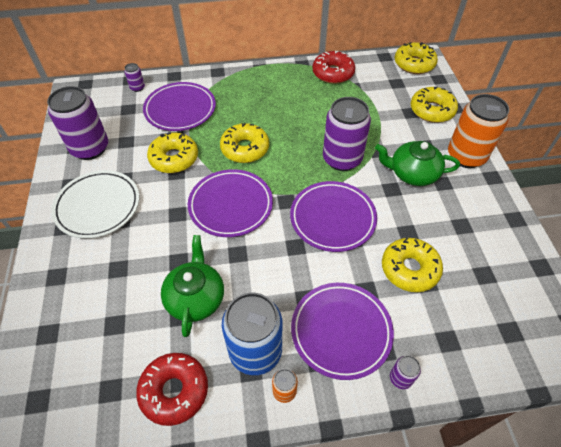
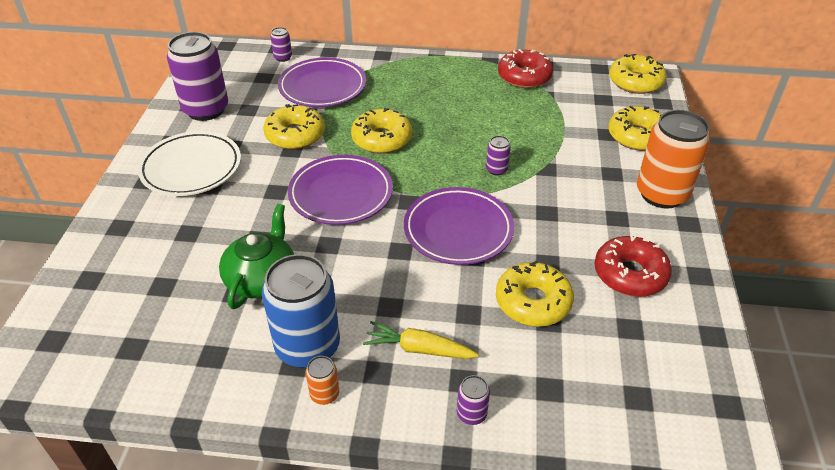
camera: 15 degrees right, 10 degrees down
(174, 391) = (200, 364): red donut -> red donut (630, 274)
(341, 331) = (418, 349): purple plate -> yellow carrot
(342, 159) = (496, 170): purple can -> purple can, size x0.43
(412, 173) = (581, 200): green teapot -> none

